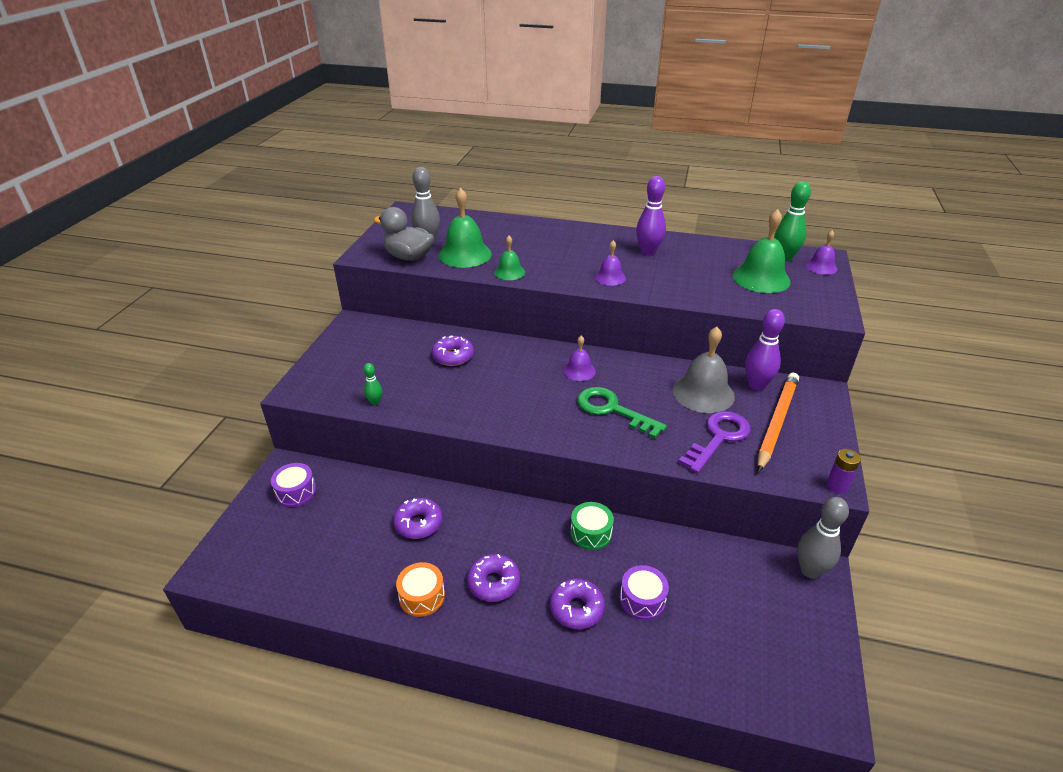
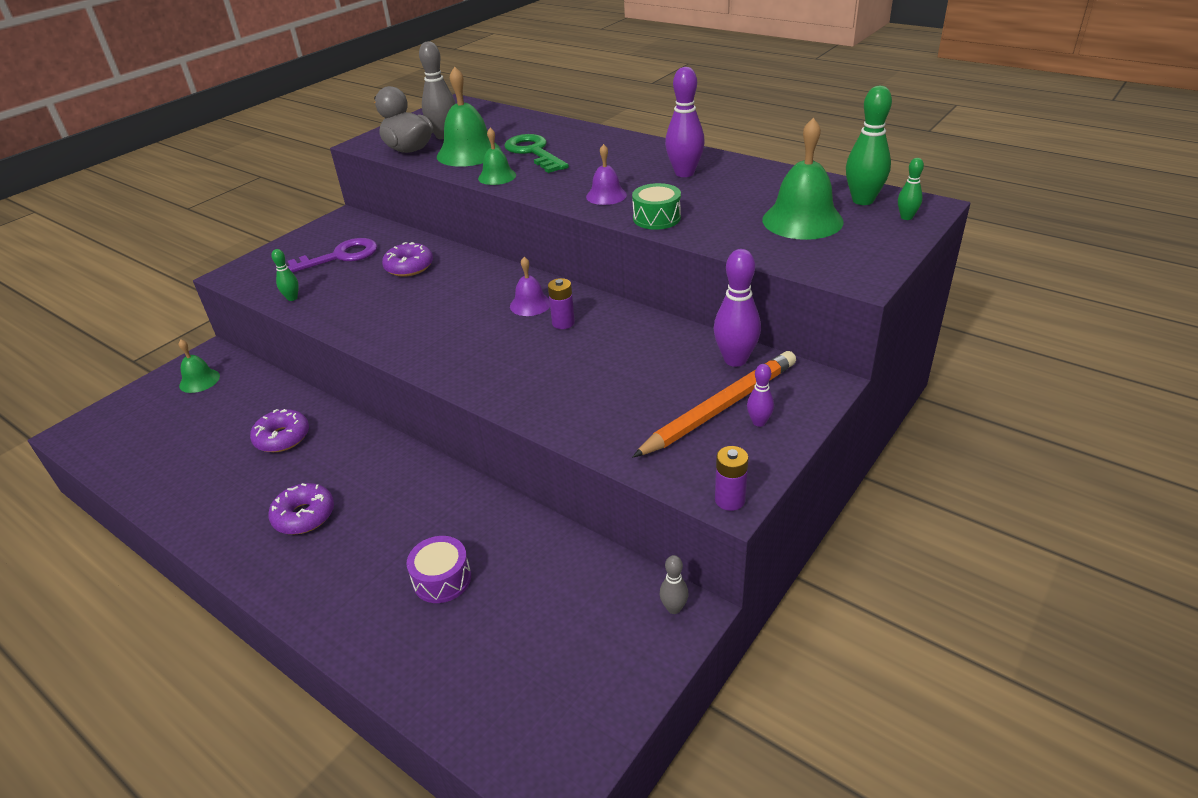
camera: 25 degrees right, 0 degrees up
(296, 492) = (199, 380): purple drum -> green bell
(422, 596) = (227, 509): orange drum -> none
(576, 608) = (364, 567): purple donut -> none
(591, 533) = (446, 493): green drum -> green drum (656, 218)
(613, 410) = (528, 353): green key -> green key (534, 152)
(616, 381) = (563, 323): none -> purple battery
(703, 393) = (656, 355): grey bell -> none
(718, 438) = (626, 410): purple key -> purple key (337, 257)
(808, 427) = (759, 422): none -> purple bowling pin
(810, 570) = (674, 608): grey bowling pin -> grey bowling pin, size x0.53
(821, 267) = (906, 217): purple bell -> green bowling pin

